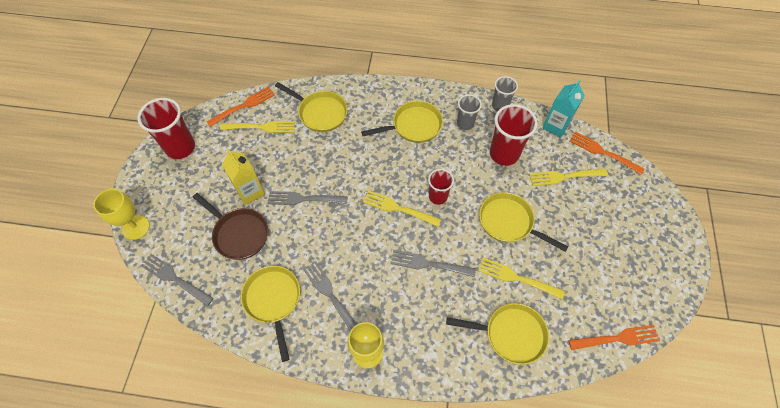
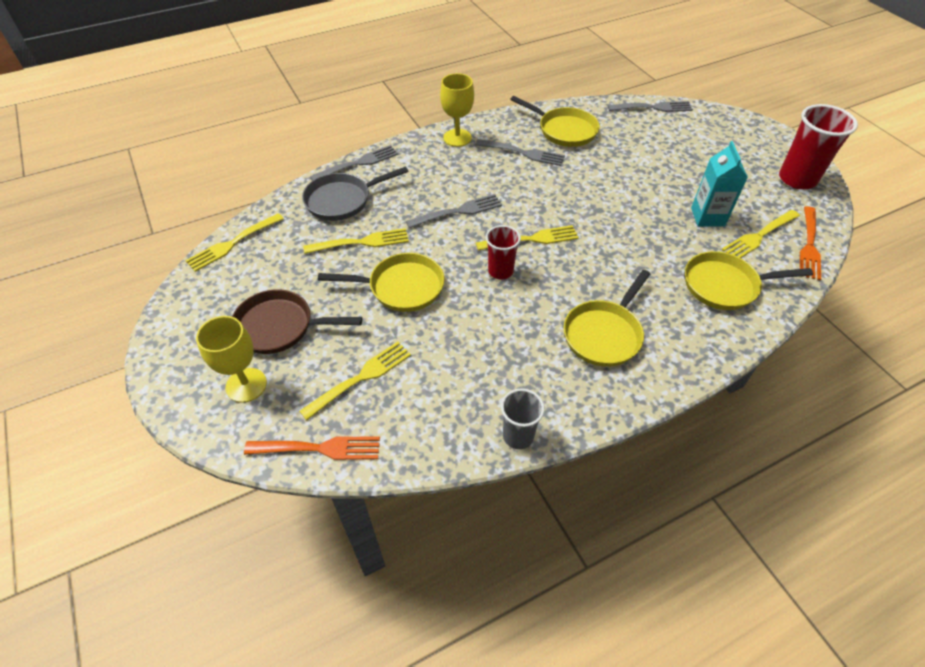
camera: 145 degrees right, 10 degrees down
(136, 227) = (730, 117): yellow goblet -> yellow goblet (246, 385)
(239, 234) = (648, 151): brown pan -> brown pan (280, 327)
(250, 192) = (684, 181): yellow carton -> none
(304, 199) = (629, 201): grey fork -> grey fork (357, 164)
(465, 123) = (543, 376): grey cup -> none
(504, 154) = (460, 363): red cup -> none
(511, 334) = (342, 200): yellow pan -> grey pan
(555, 126) = (412, 452): turquoise carton -> turquoise carton (707, 217)
(616, 339) = (233, 243): orange fork -> yellow fork

